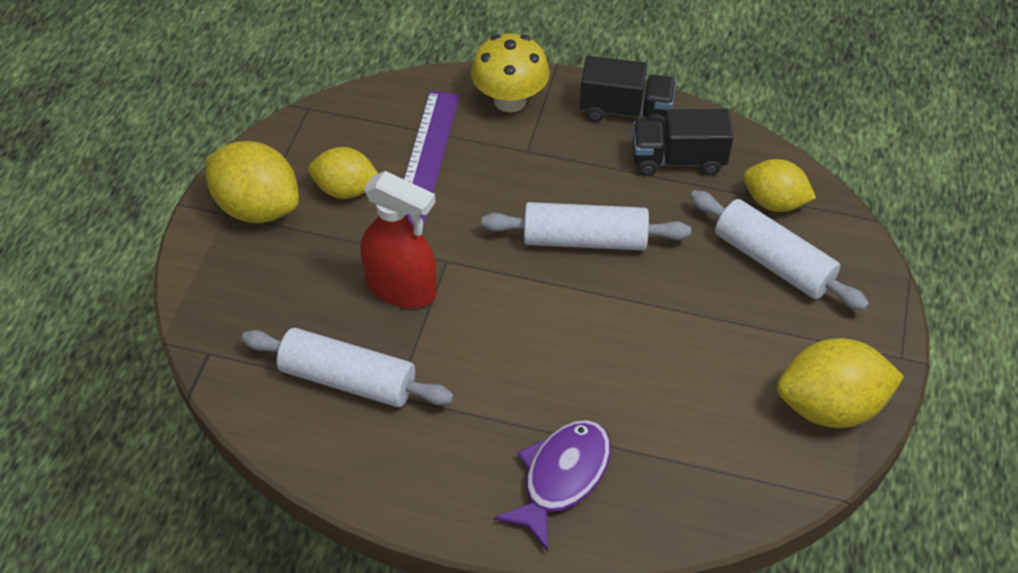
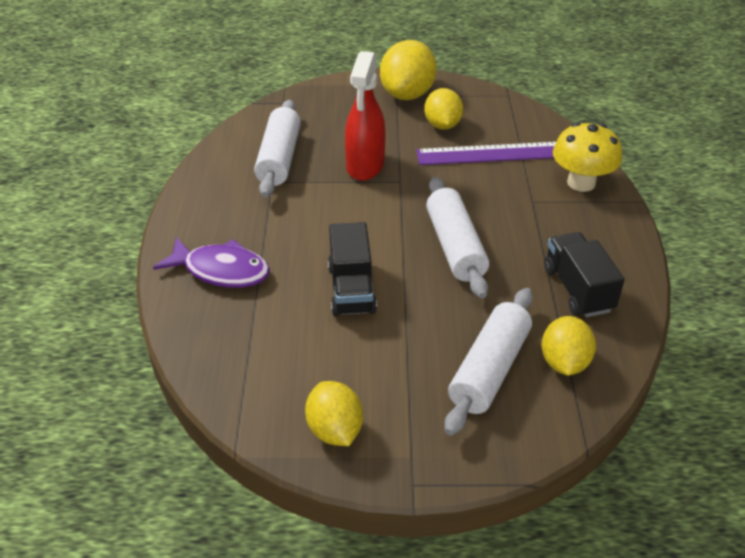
camera: 75 degrees right, 10 degrees down
(625, 111) = (615, 248): black truck -> black truck (351, 289)
(830, 406) = (335, 430): yellow lemon -> yellow lemon, size x0.66

